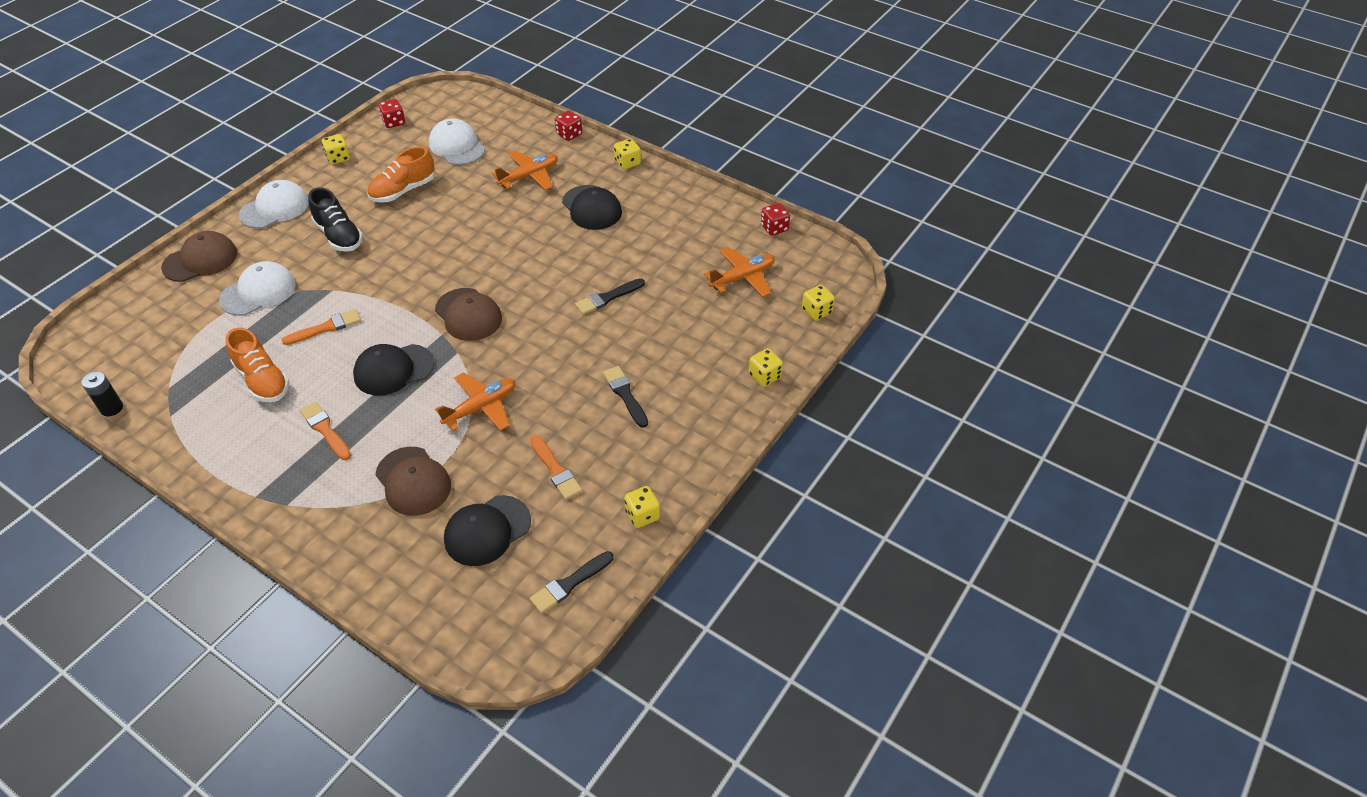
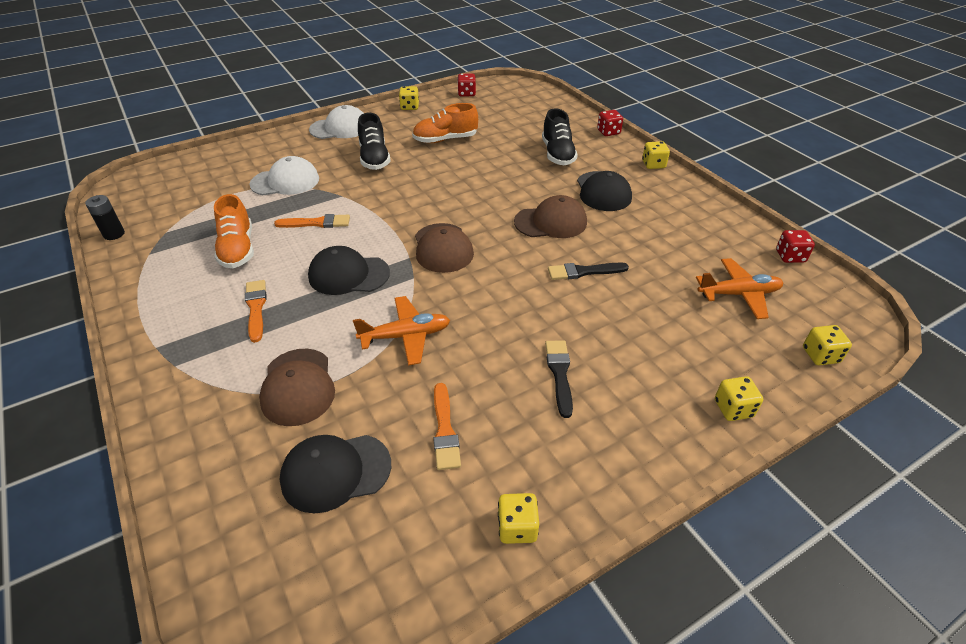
camera: 25 degrees right, 5 degrees down
(200, 260) = (261, 148): brown cap -> brown cap (551, 222)
(457, 146) = (507, 119): white cap -> none
(529, 176) = (557, 154): orange plane -> black shoe
(569, 584) = (387, 584): black brush -> none

